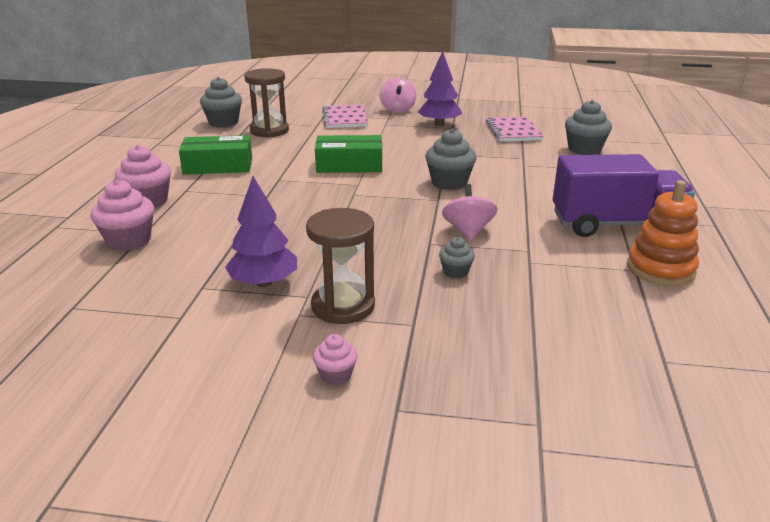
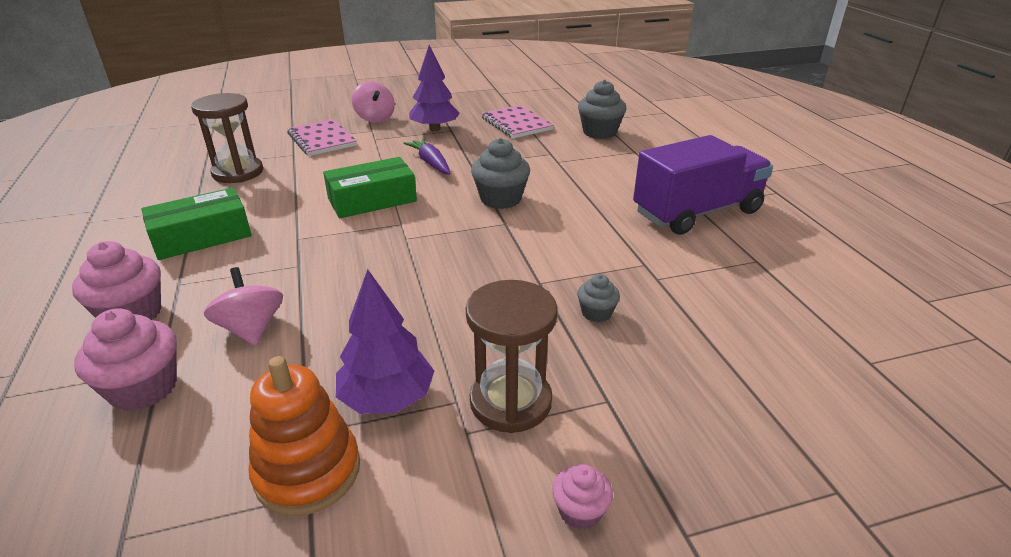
camera: 25 degrees left, 5 degrees up
(223, 122) = (167, 172): grey cupcake -> none
(415, 148) = (431, 163): none -> purple carrot
(468, 231) = (567, 256): pink spinning top -> pink spinning top (251, 329)
(660, 269) = (776, 254): orange stacking toy -> orange stacking toy (308, 471)

